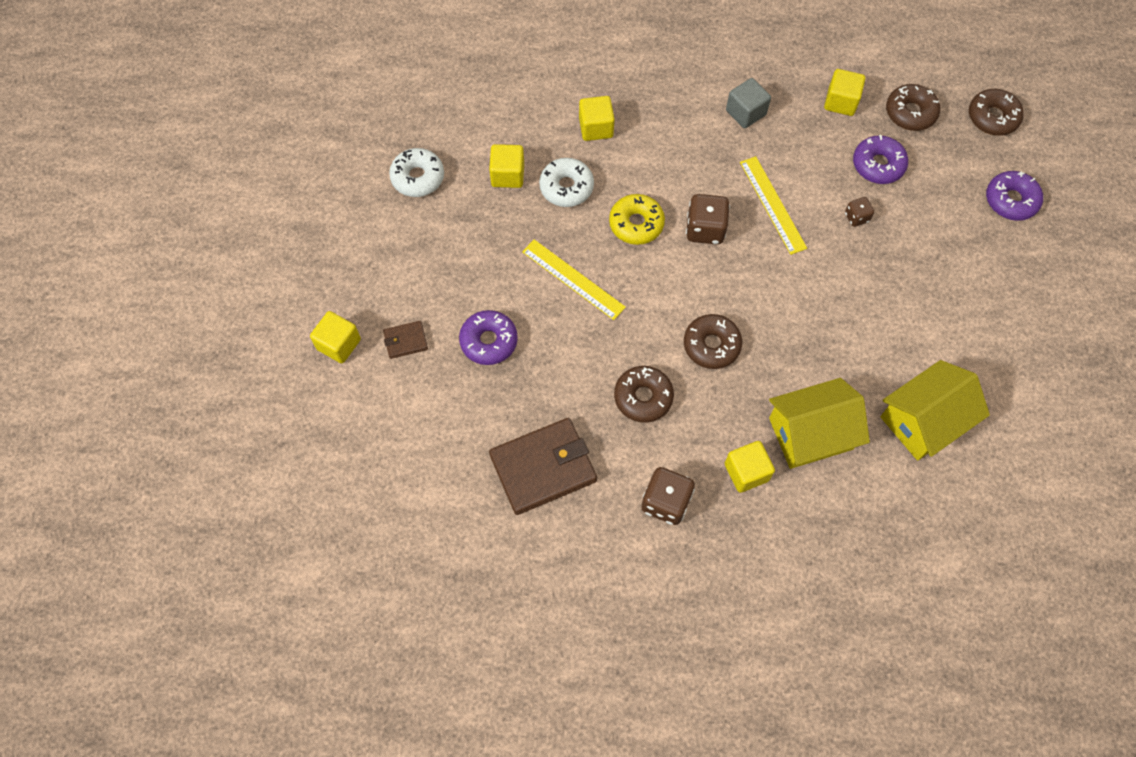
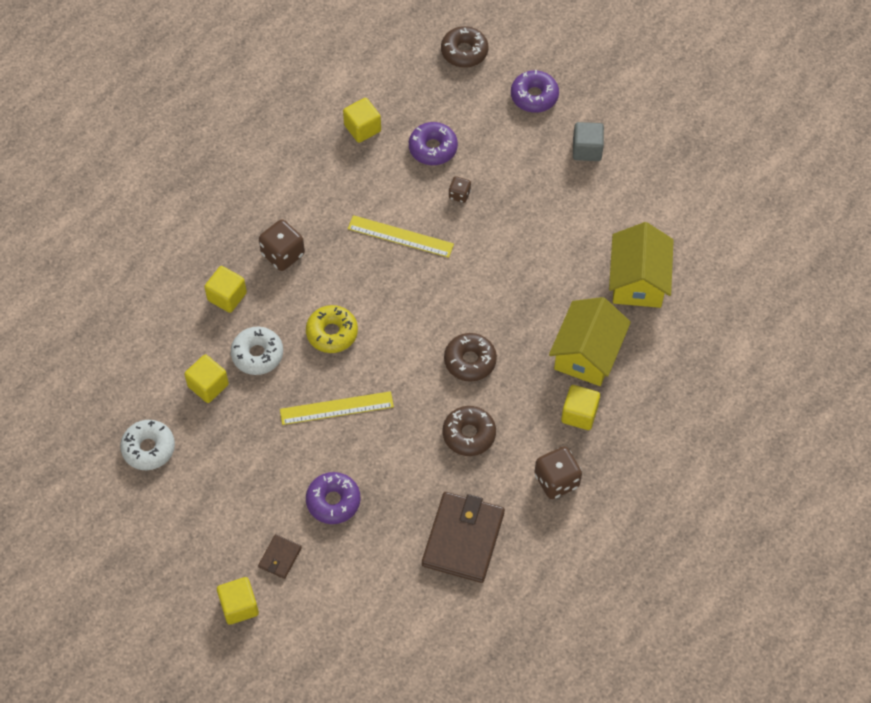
camera: 50 degrees left, 5 degrees down
(705, 229) = (379, 293): brown dice -> brown dice (283, 254)
(745, 113) = (312, 192): grey cube -> grey cube (587, 150)
(910, 113) = (413, 95): brown donut -> none

